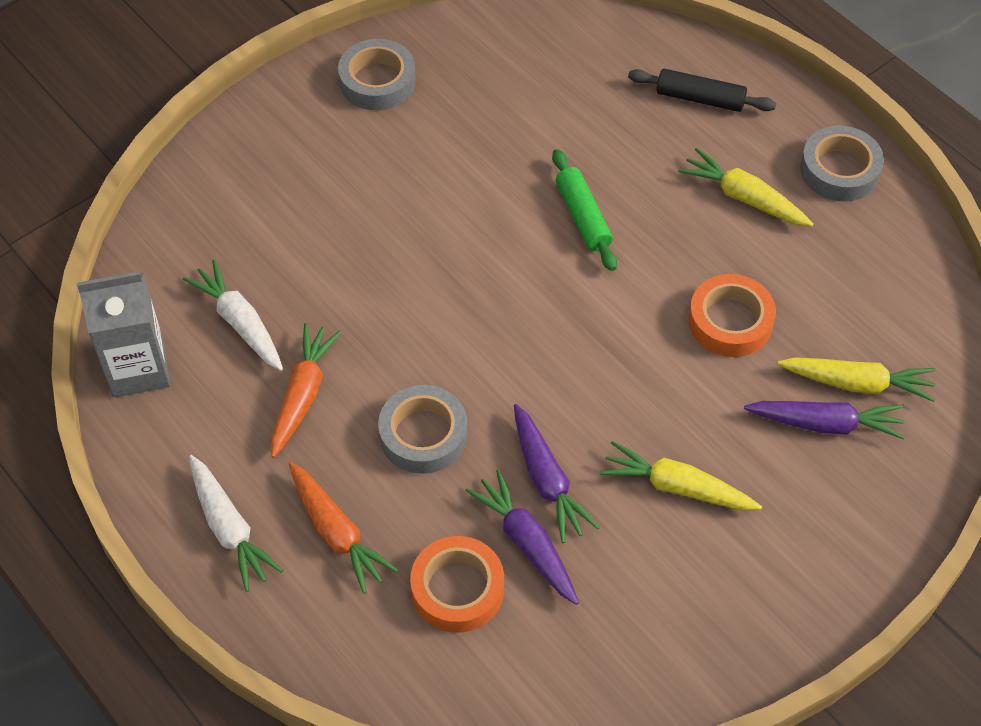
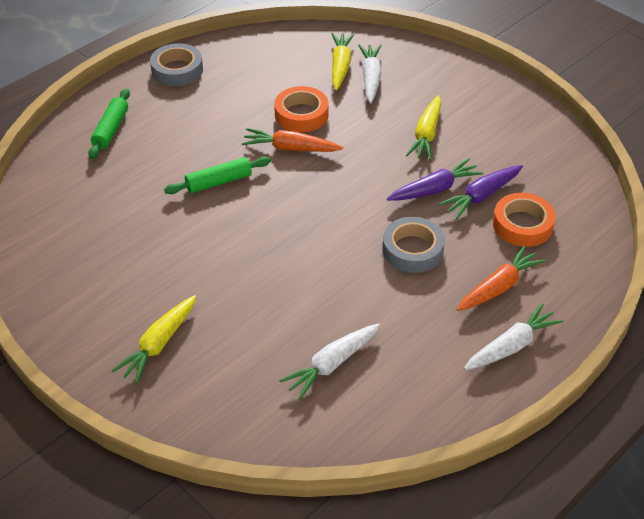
camera: 95 degrees left, 10 degrees down
(138, 369) = (384, 425): grey carton -> none
(303, 394) = (391, 318): orange carrot -> orange carrot (290, 148)
(377, 81) = (78, 305): grey tape -> none
(700, 98) = (111, 129): black rolling pin -> green rolling pin
(744, 197) = (200, 109): yellow carrot -> yellow carrot (159, 344)
(826, 424) = (370, 78): purple carrot -> white carrot

